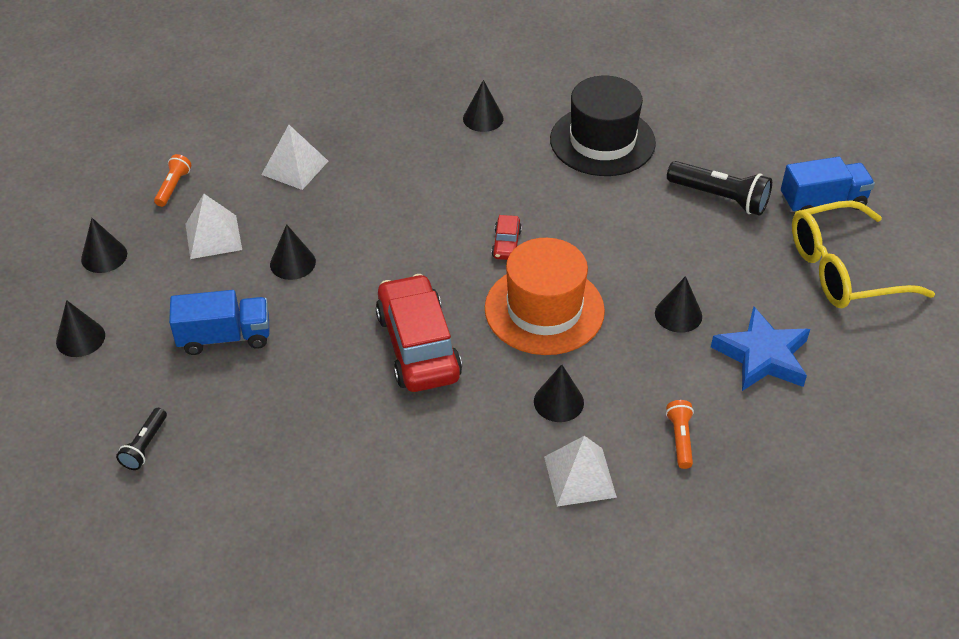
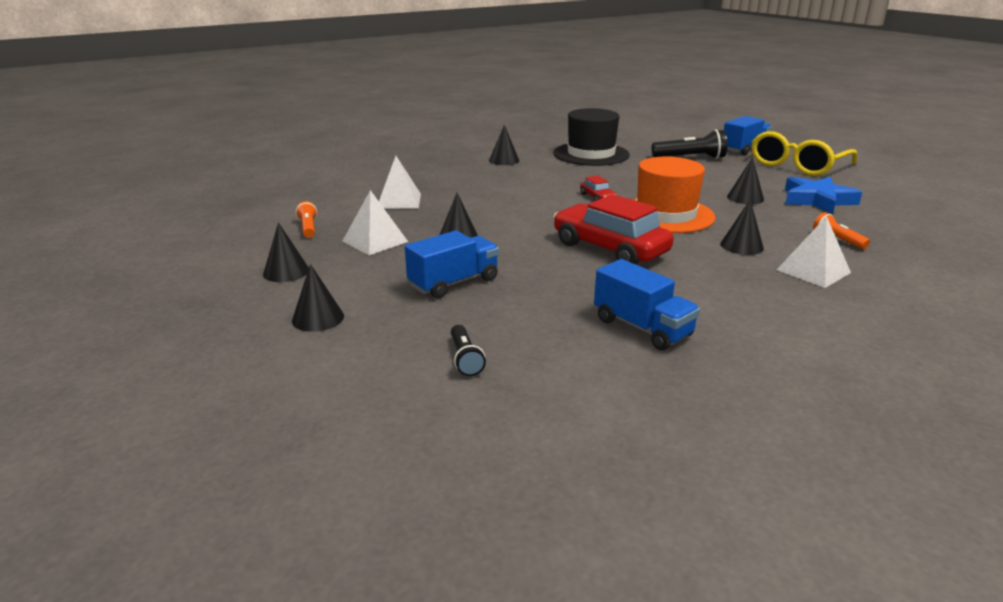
camera: 30 degrees left, 20 degrees down
(320, 477) = (642, 328): none -> blue truck

